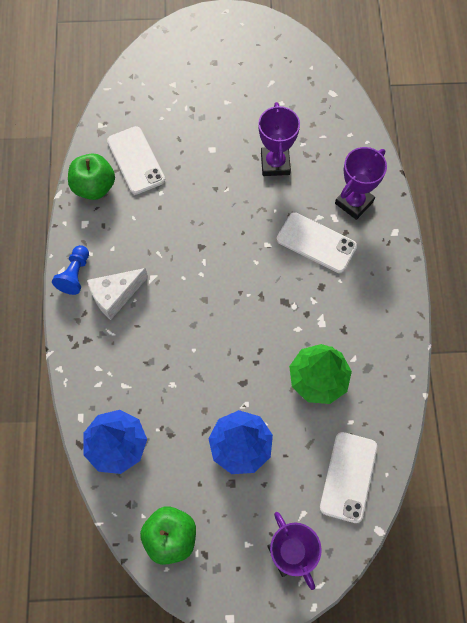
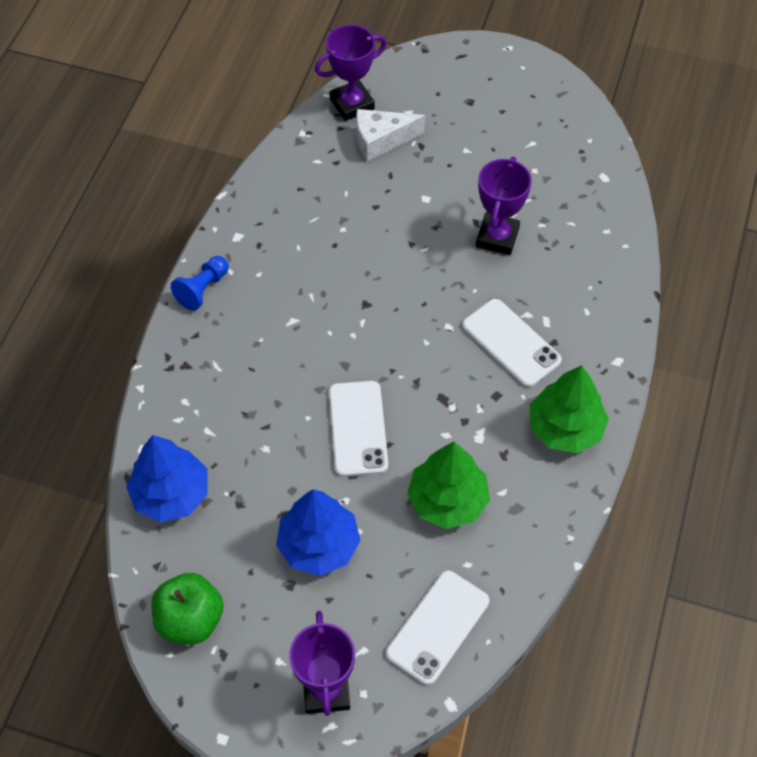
camera: 20 degrees right, 10 degrees down
(94, 187) = (266, 199): green apple -> none
(115, 296) = (240, 327): white cheese -> white cheese (381, 141)
(136, 160) = (328, 184): white phone -> white phone (358, 428)
(354, 202) = (579, 311): purple trophy -> purple trophy (352, 104)
(378, 295) = (565, 428): none -> green tree

